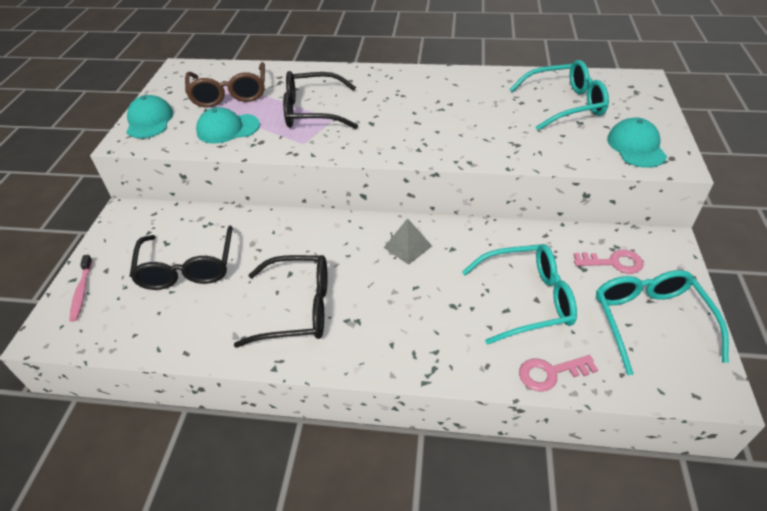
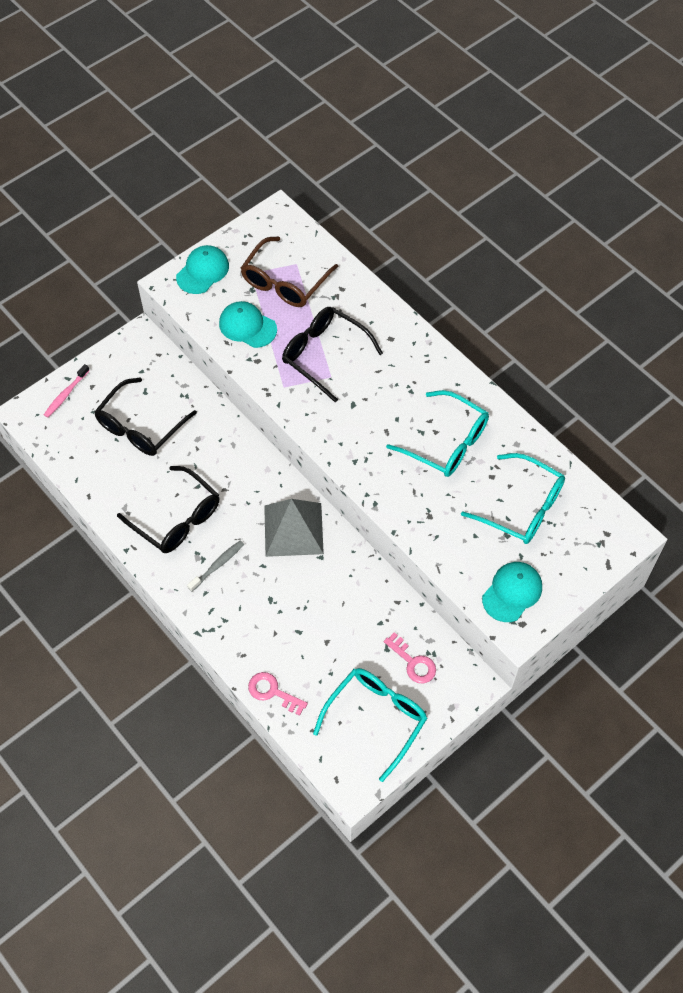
camera: 40 degrees right, 15 degrees up
(377, 315) = (217, 565): none -> grey toothbrush
(407, 246) = (293, 529): grey pyramid -> grey pyramid, size x1.79
(527, 299) = (320, 636): turquoise glasses -> turquoise glasses (446, 443)

